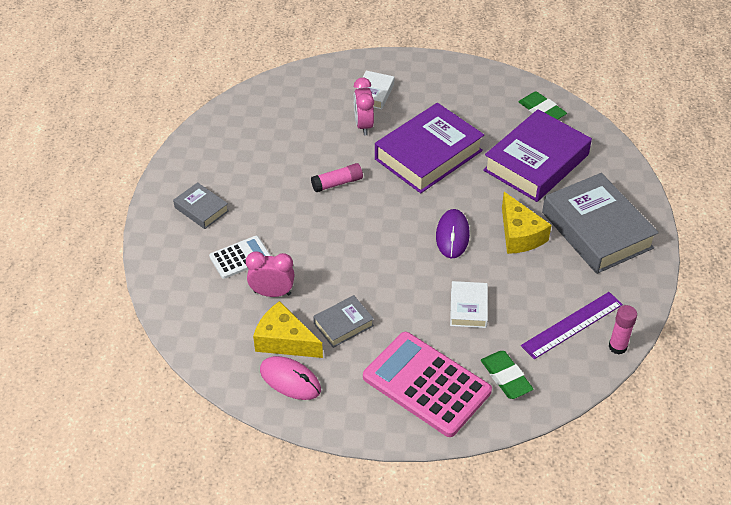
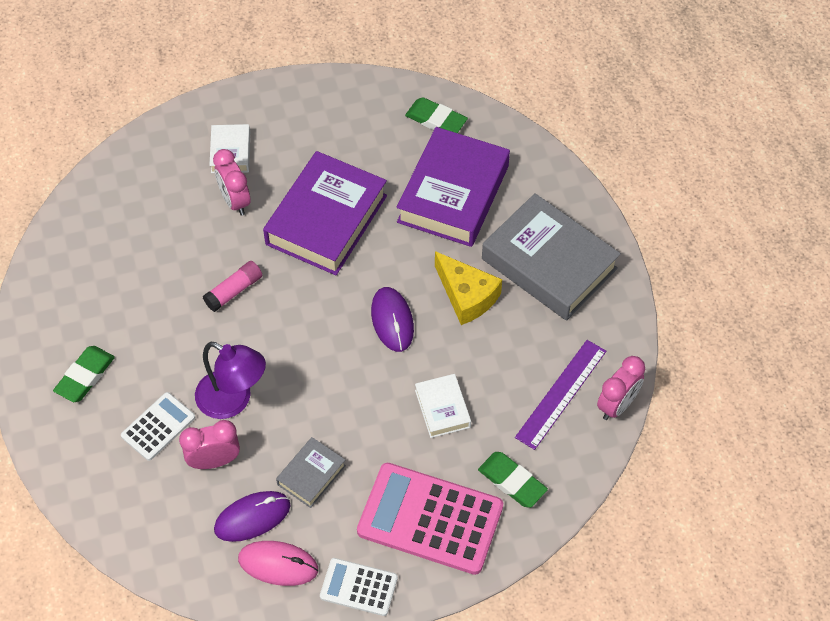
camera: 20 degrees left, 10 degrees up
(201, 209) = (85, 376): grey book -> green eraser
(284, 341) = (252, 517): yellow cheese -> purple mouse
(304, 256) = (233, 400): none -> purple lamp
(347, 416) = (358, 587): none -> white calculator
(617, 347) = (617, 405): pink glue stick -> pink clock

